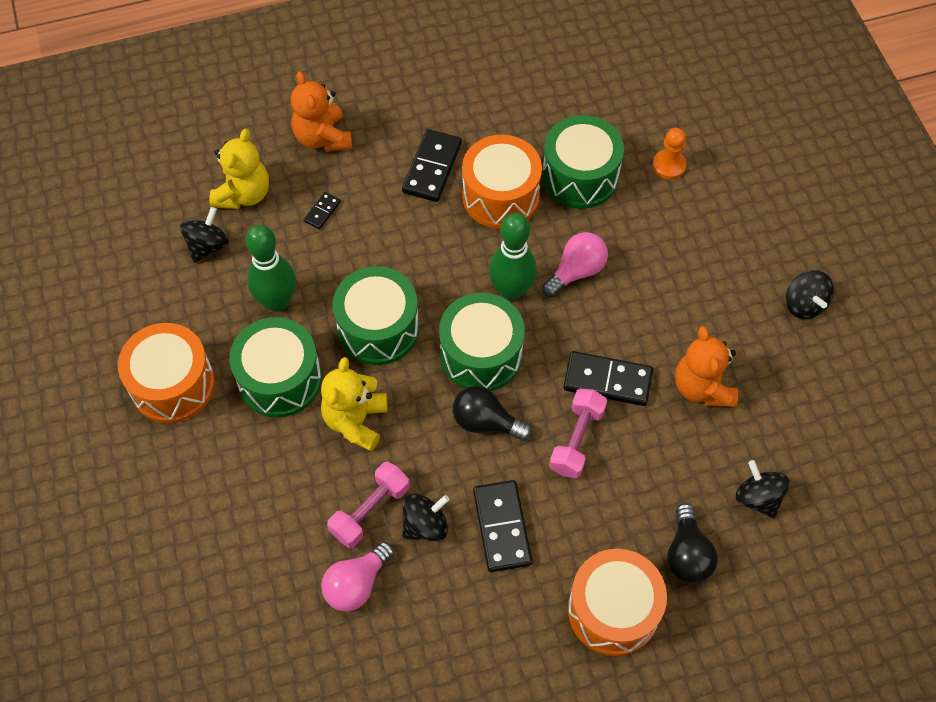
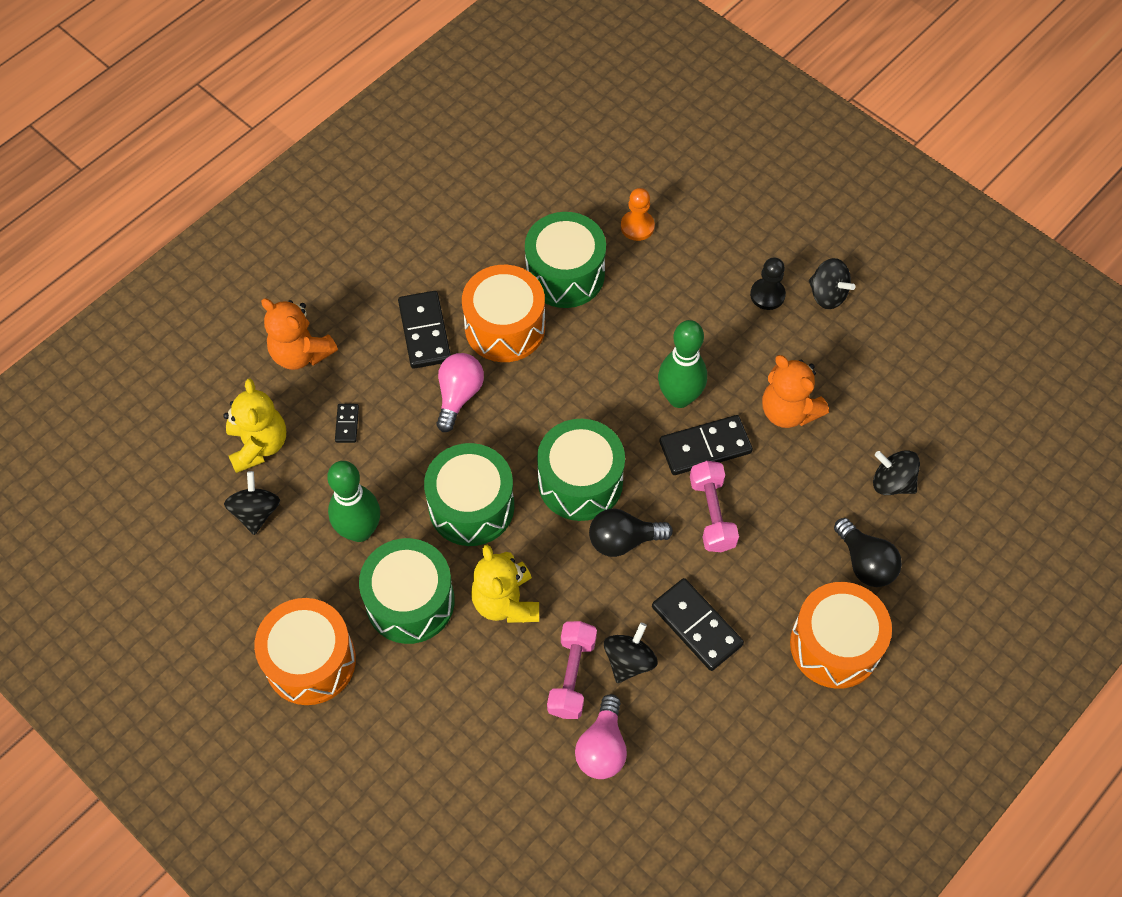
camera: 30 degrees left, 0 degrees up
(511, 290) = (570, 410): green bowling pin -> green bowling pin (679, 397)
(576, 271) = (617, 363): pink light bulb -> pink light bulb (459, 395)
(748, 278) = (767, 295): none -> black pawn

